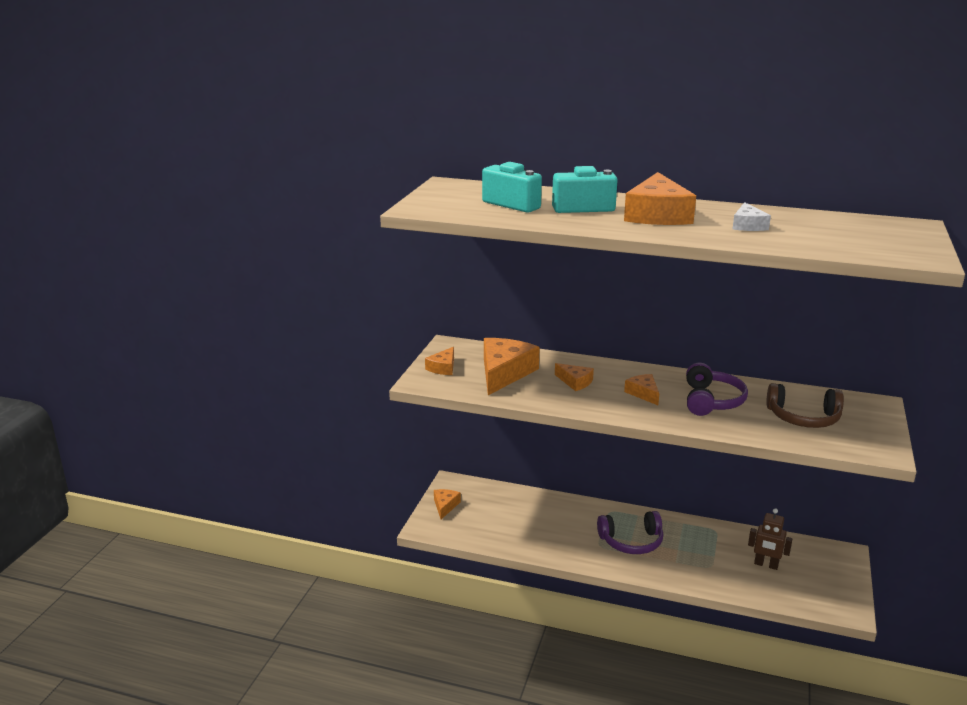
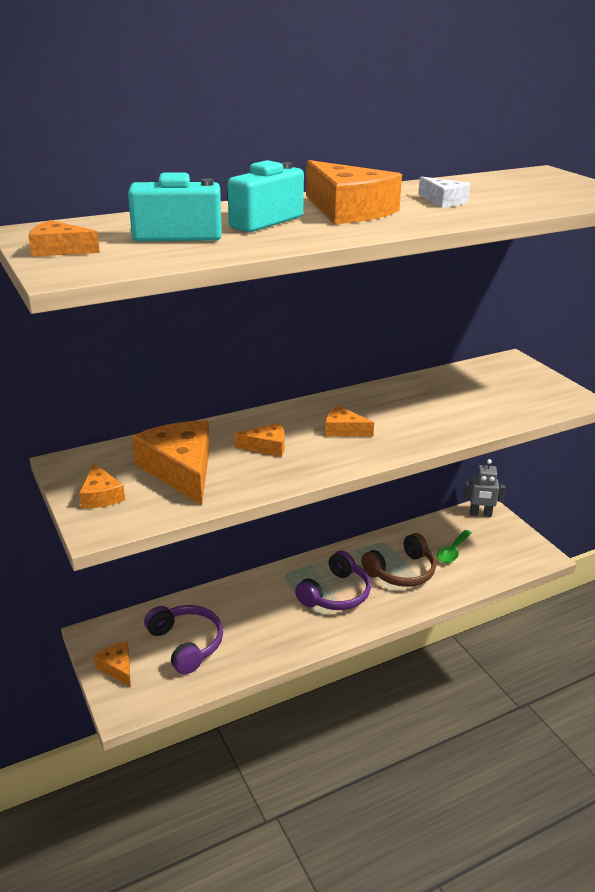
camera: 45 degrees left, 5 degrees up
(438, 197) = (59, 250): none -> orange cheese
(711, 401) = (405, 411): purple headphones -> purple headphones (186, 644)
(766, 565) = (452, 551): brown robot -> green spoon
(803, 417) = (488, 395): brown headphones -> brown headphones (401, 571)
(833, 554) = (480, 514): none -> grey robot

